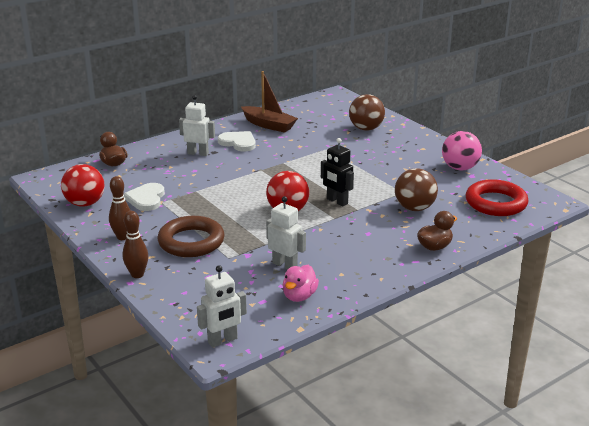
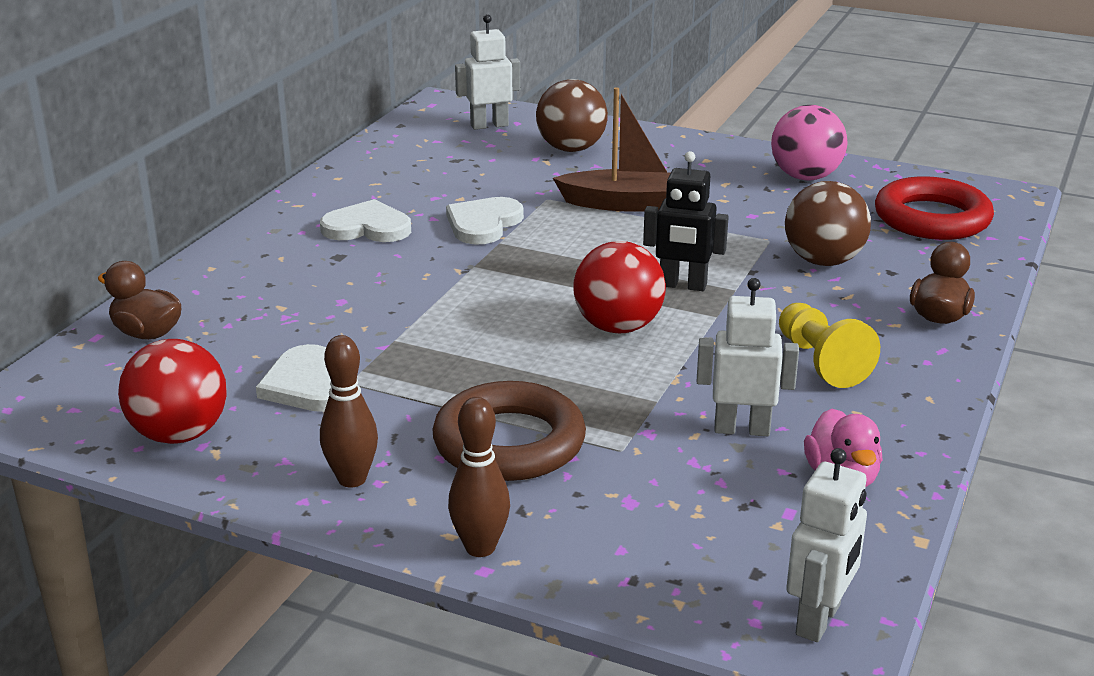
camera: 30 degrees left, 0 degrees up
(198, 153) = (309, 267): white robot -> white robot (489, 125)
(269, 125) = (387, 182): brown boat -> brown boat (628, 204)
(286, 153) = (483, 224): none -> white heart
(354, 249) = (821, 362): none -> yellow pawn

